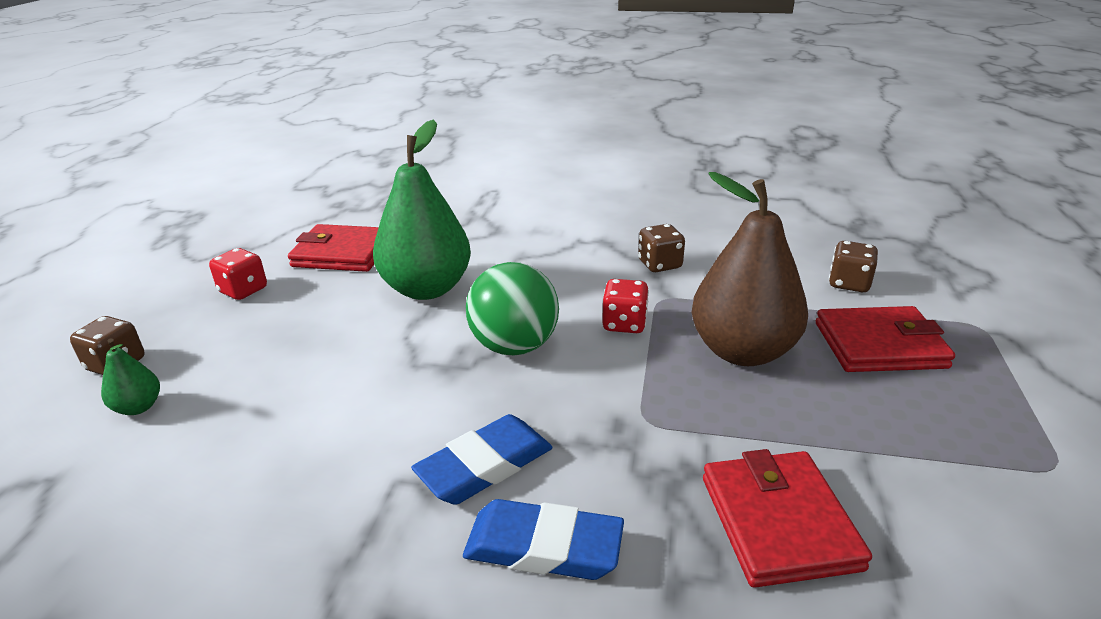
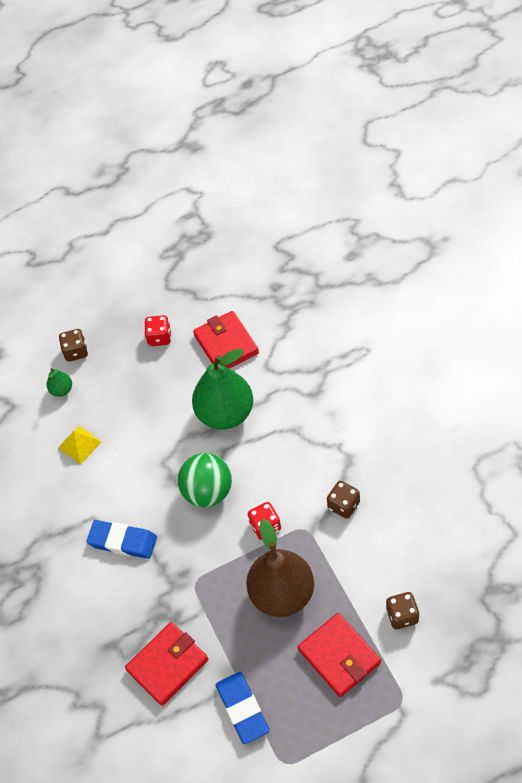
camera: 60 degrees right, 25 degrees up
(253, 432) = (80, 444): none -> yellow pyramid
(543, 547) = (98, 591): blue eraser -> blue eraser (242, 709)

